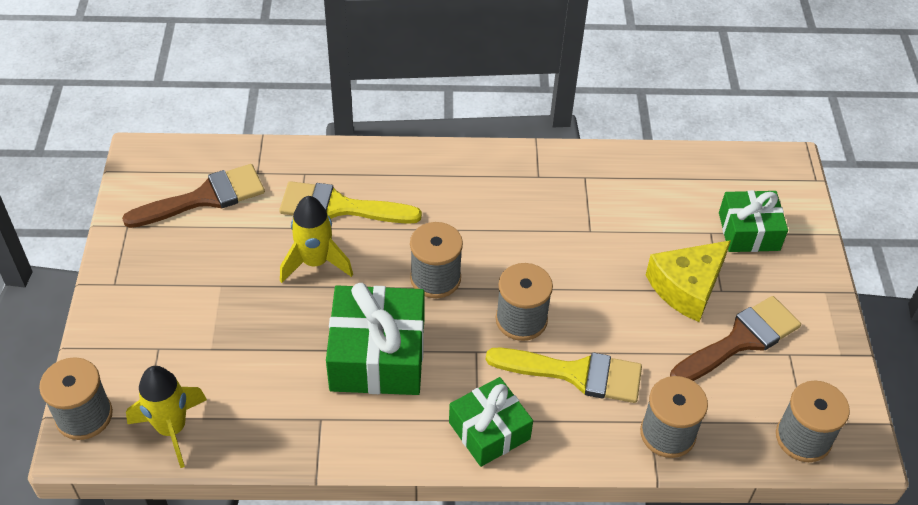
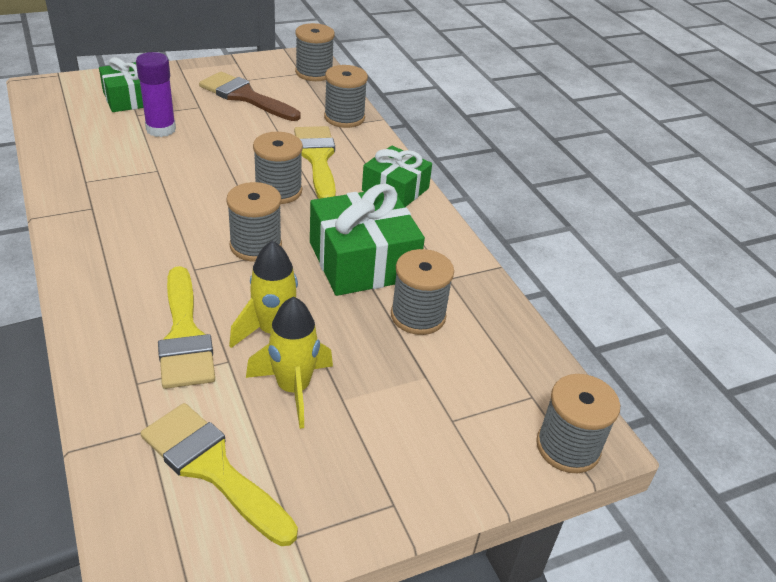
camera: 115 degrees left, 10 degrees down
(172, 429) = (529, 371): yellow rocket -> yellow rocket (293, 389)
(205, 197) = (212, 468): brown brush -> yellow brush
(282, 371) = (418, 316): none -> grey spool
(673, 247) = (161, 129): none -> purple glue stick
(687, 287) = (203, 120): yellow cheese -> none

